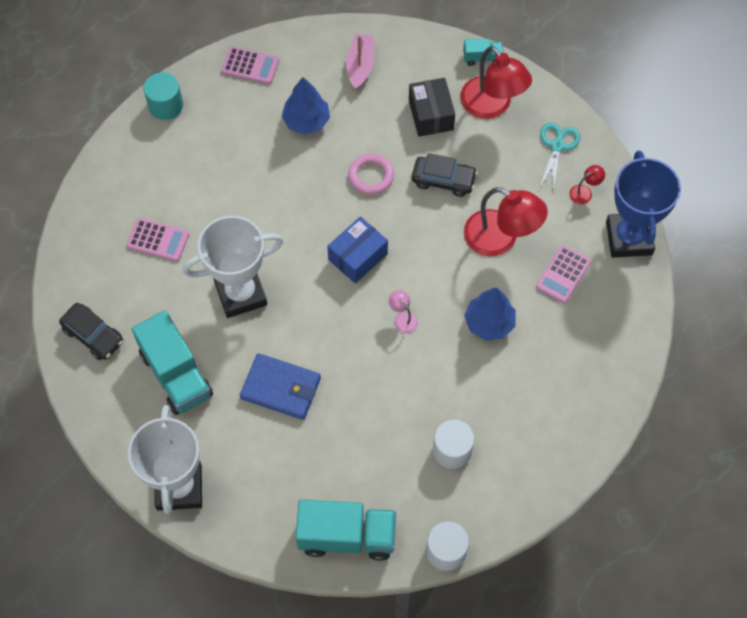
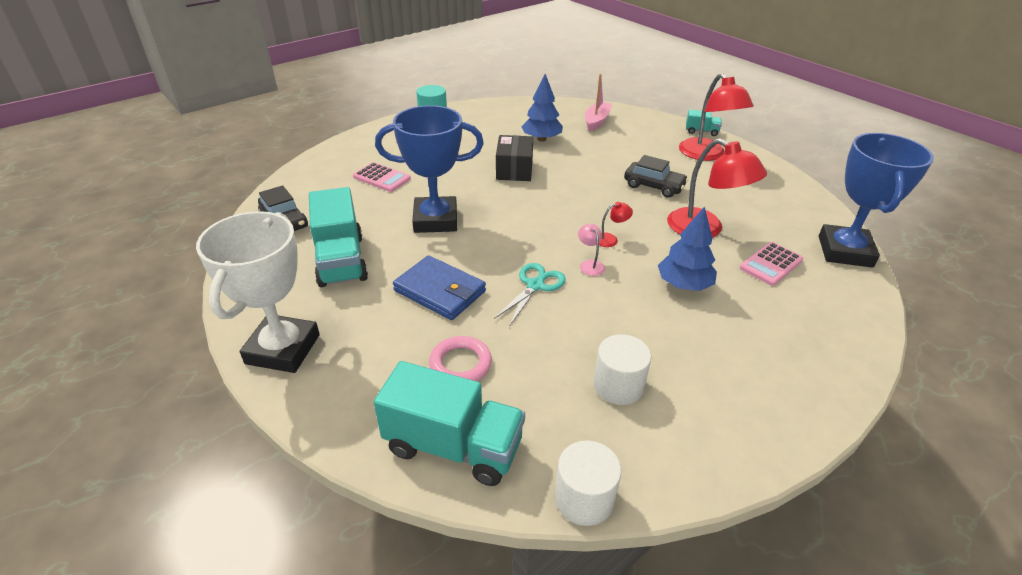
camera: 15 degrees right, 25 degrees down
(241, 294) = (435, 220): white trophy -> blue trophy
(250, 66) = (508, 110): pink calculator -> none
(358, 256) = (557, 217): blue box -> none
(371, 176) = (587, 174): pink ring -> pink ring (460, 364)
(431, 115) = (650, 151): black box -> black box (514, 170)
(557, 146) = (767, 184): turquoise scissors -> turquoise scissors (535, 285)
(584, 192) = (794, 214): red lamp -> red lamp (610, 239)

